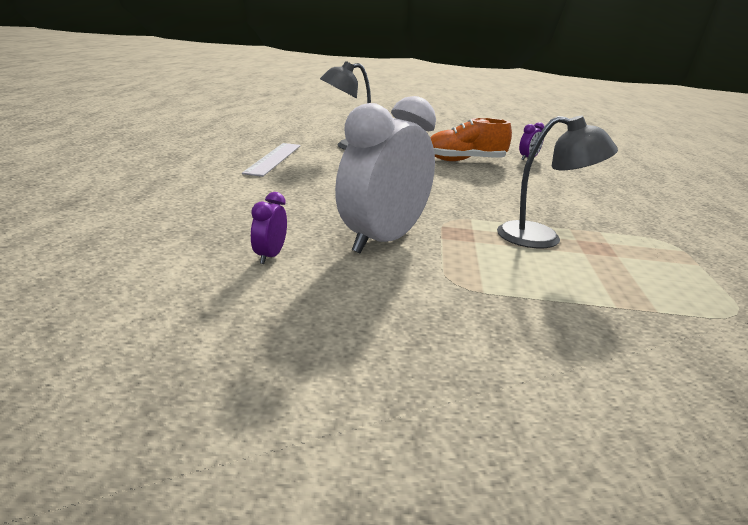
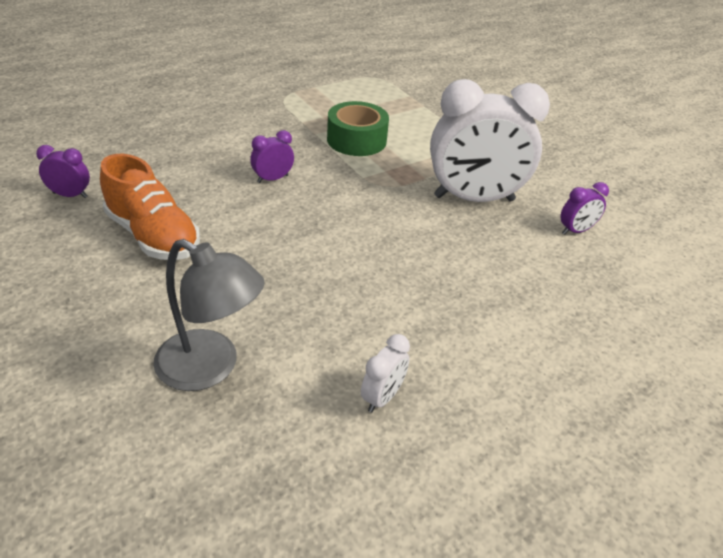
camera: 130 degrees left, 15 degrees up
(273, 158) = (382, 397): white ruler -> white clock
(499, 195) = (272, 179): none -> purple clock
(542, 238) = (356, 140): grey lamp -> green tape

